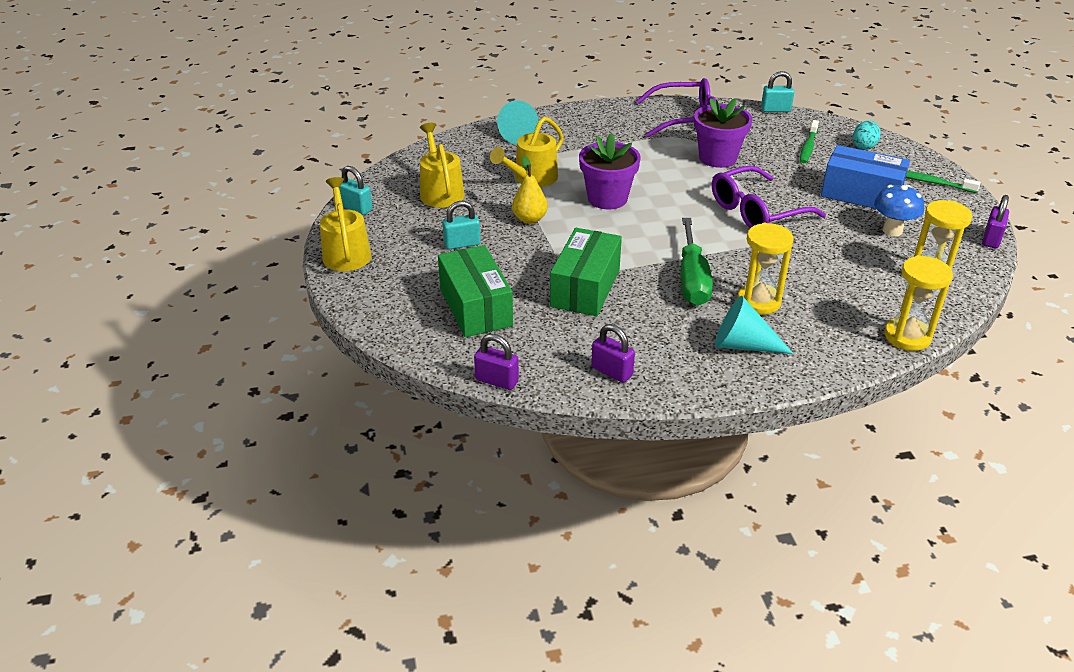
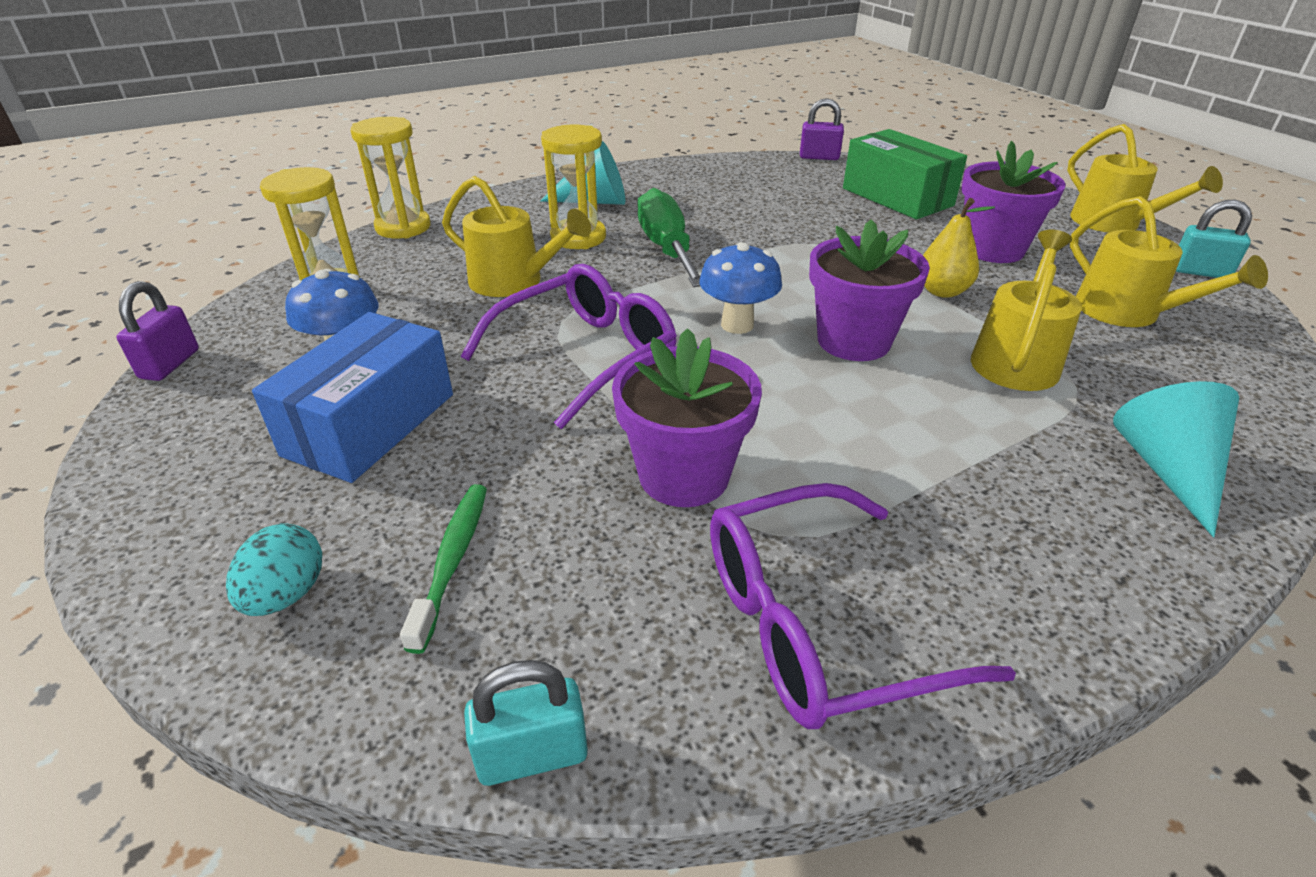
camera: 165 degrees right, 0 degrees up
(462, 244) = (992, 249): turquoise padlock -> purple flower pot
(585, 288) = (793, 225): green box -> none
(611, 371) = (720, 172): purple padlock -> none
(667, 216) = (737, 325): none -> blue mushroom
(803, 267) = (514, 282): none -> yellow watering can
(861, 194) = (370, 424): blue box -> blue box turned 75 degrees counterclockwise
(932, 183) = (179, 484): green toothbrush -> none

